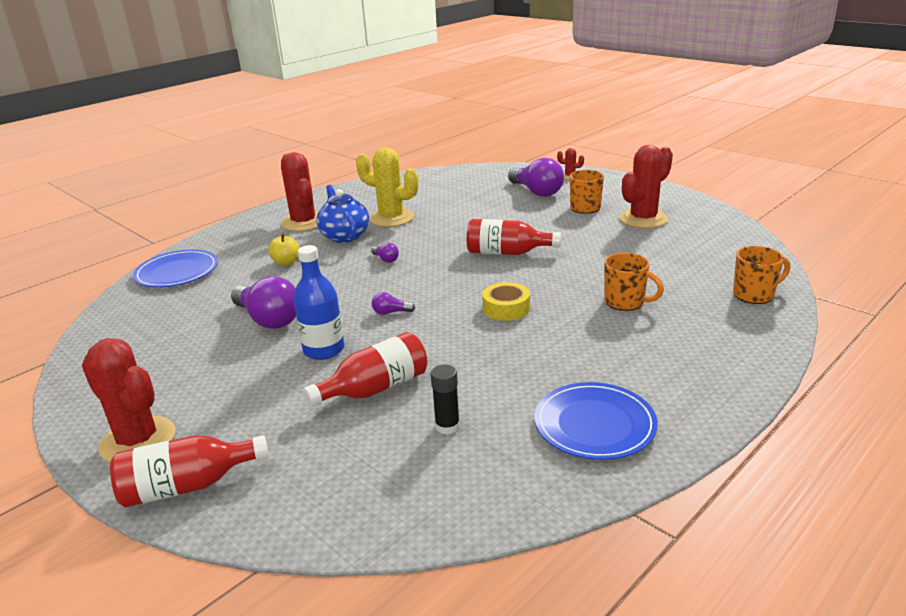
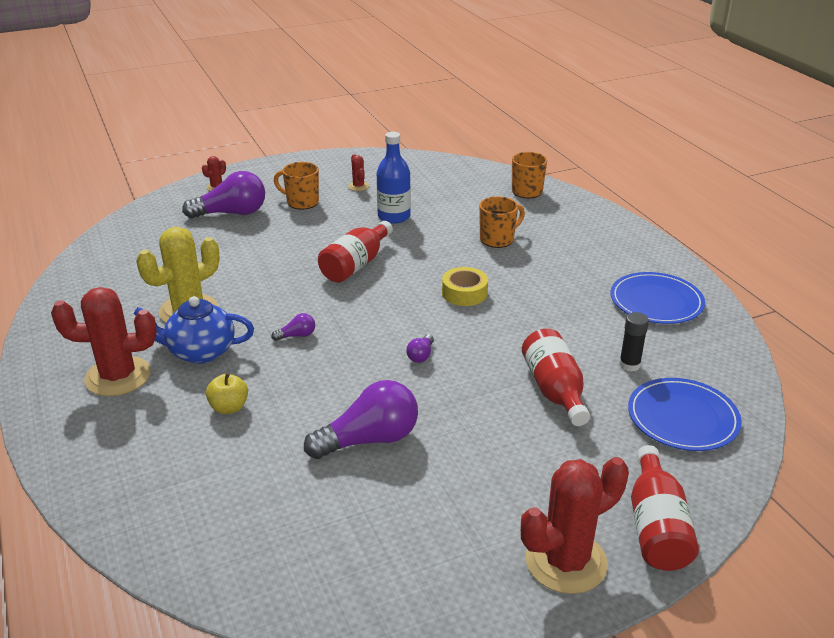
camera: 70 degrees left, 5 degrees up
(177, 272) = (156, 510): blue plate -> blue plate (682, 418)
(324, 350) = (465, 410): blue bottle -> blue bottle (394, 217)
(643, 219) = (358, 186): red cactus -> red cactus, size x0.45

